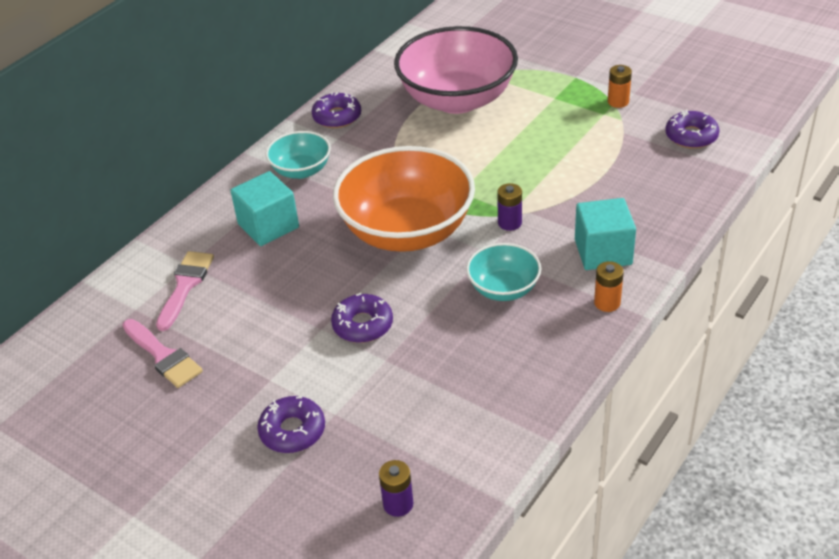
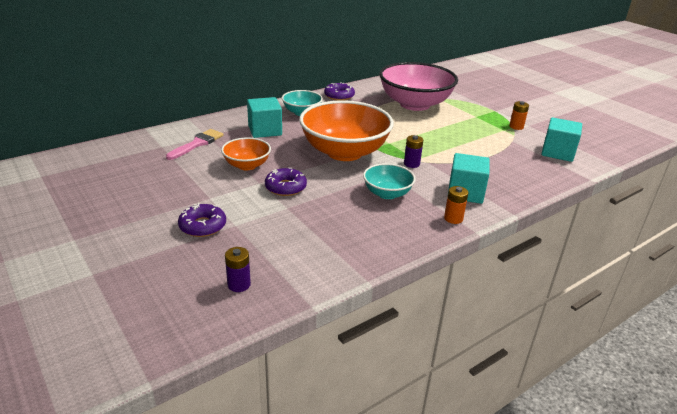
camera: 15 degrees right, 10 degrees down
(163, 356) = (158, 170): pink brush -> none
(284, 303) = (247, 165): none -> orange bowl
(691, 136) = (557, 152): purple donut -> turquoise cube

